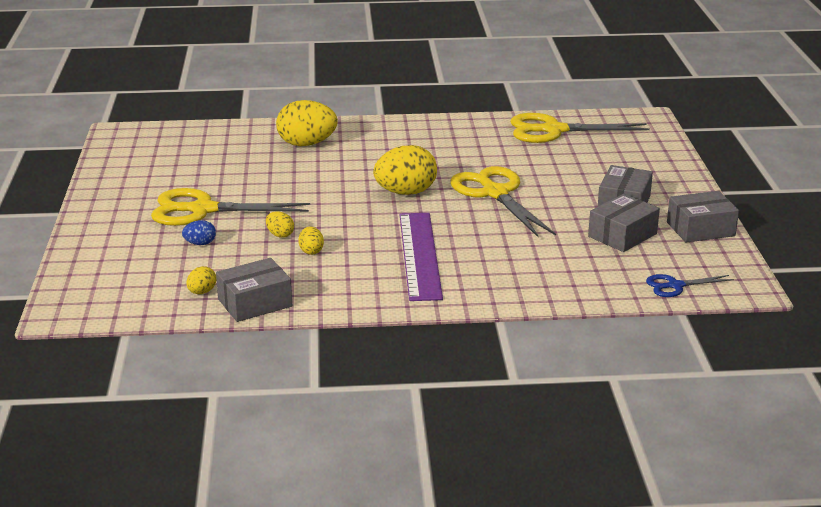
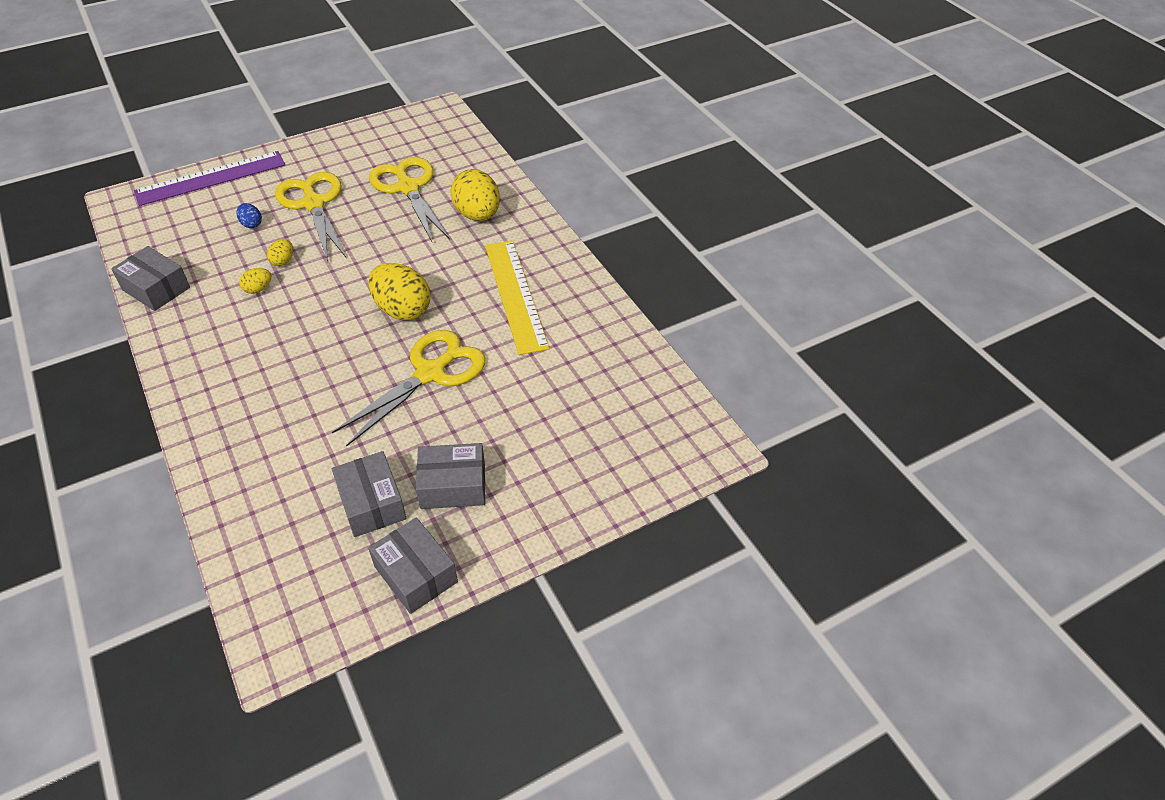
camera: 65 degrees right, 20 degrees up
(202, 292) = (168, 254): yellow egg -> none
(420, 255) = (272, 359): purple ruler -> purple ruler (211, 178)
(429, 148) = (515, 295): none -> yellow ruler
(554, 130) = (621, 375): yellow scissors -> yellow scissors (408, 188)
(622, 235) = (372, 503): grey box -> grey box turned 45 degrees clockwise
(675, 286) = (263, 579): blue scissors -> none

